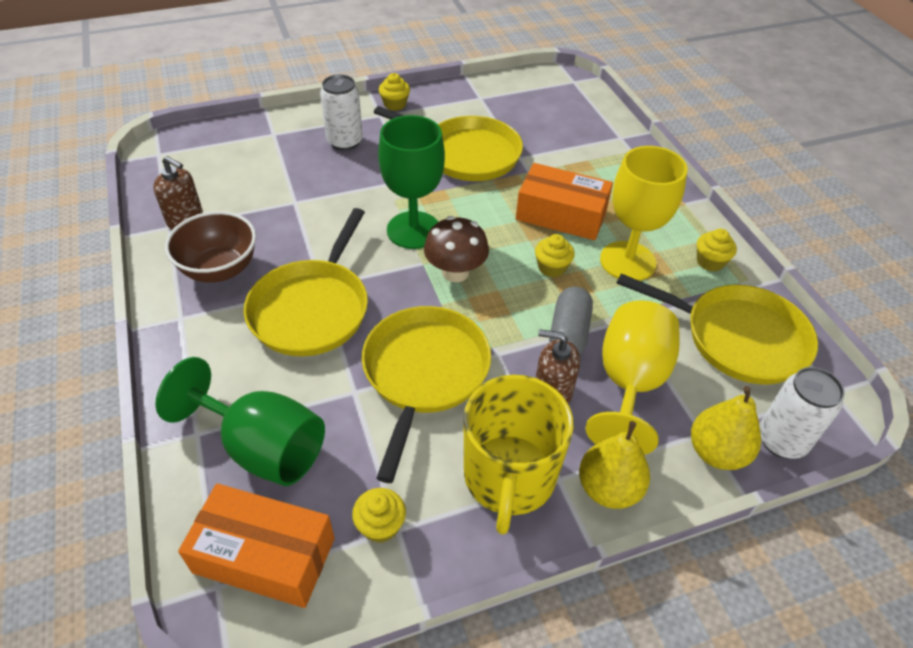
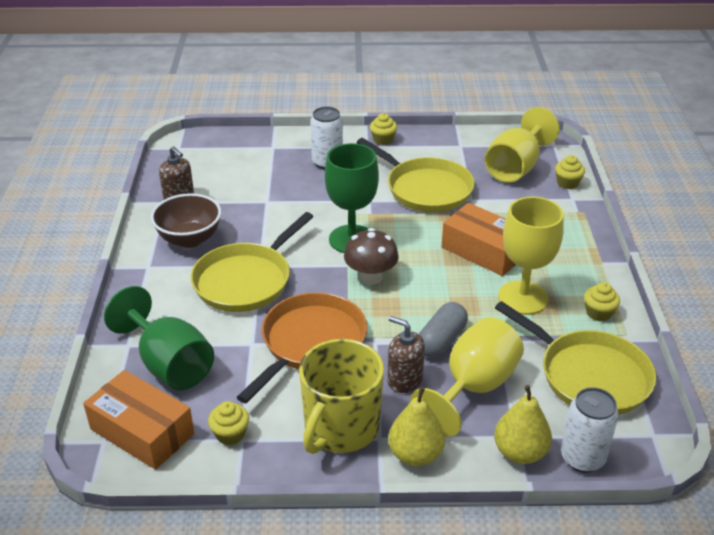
camera: 20 degrees right, 10 degrees down
(424, 373) = (310, 343): yellow pan -> orange pan
(548, 113) = (516, 167): none -> yellow goblet
(552, 267) = (453, 289): yellow cupcake -> yellow cupcake (567, 183)

